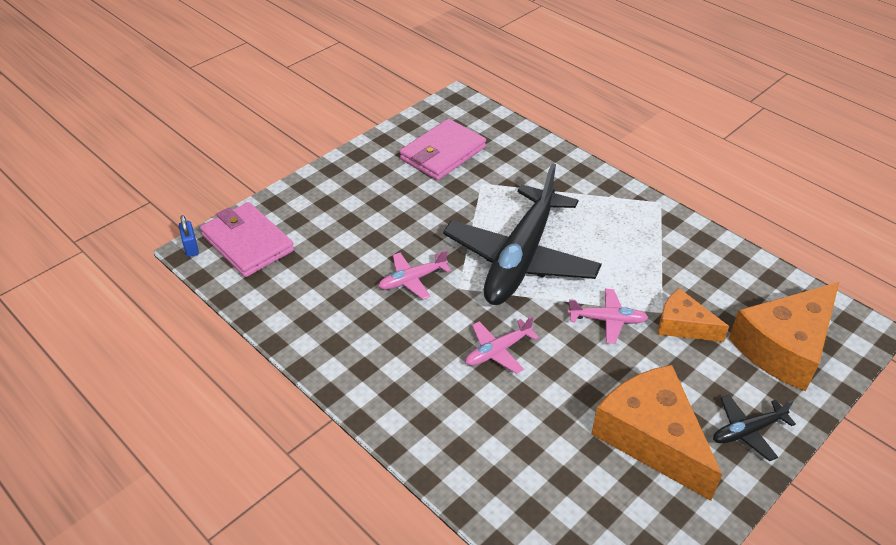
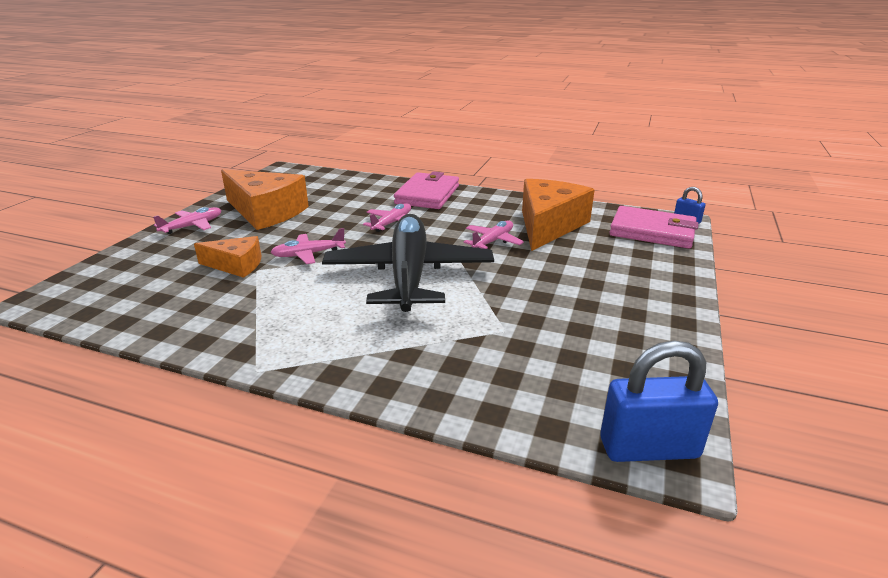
camera: 155 degrees right, 15 degrees down
(442, 153) = (589, 352): pink wallet -> pink wallet (427, 195)
(465, 105) = (648, 448): none -> blue padlock
(747, 431) = (192, 226): black plane -> pink plane
(784, 347) = (138, 272): orange cheese -> orange cheese (548, 225)

